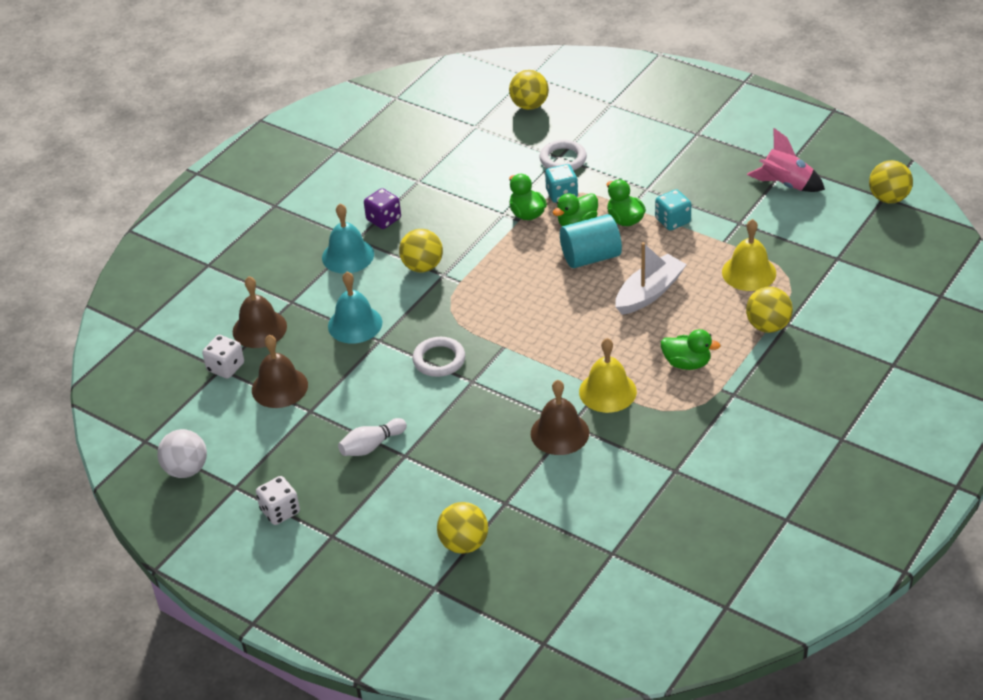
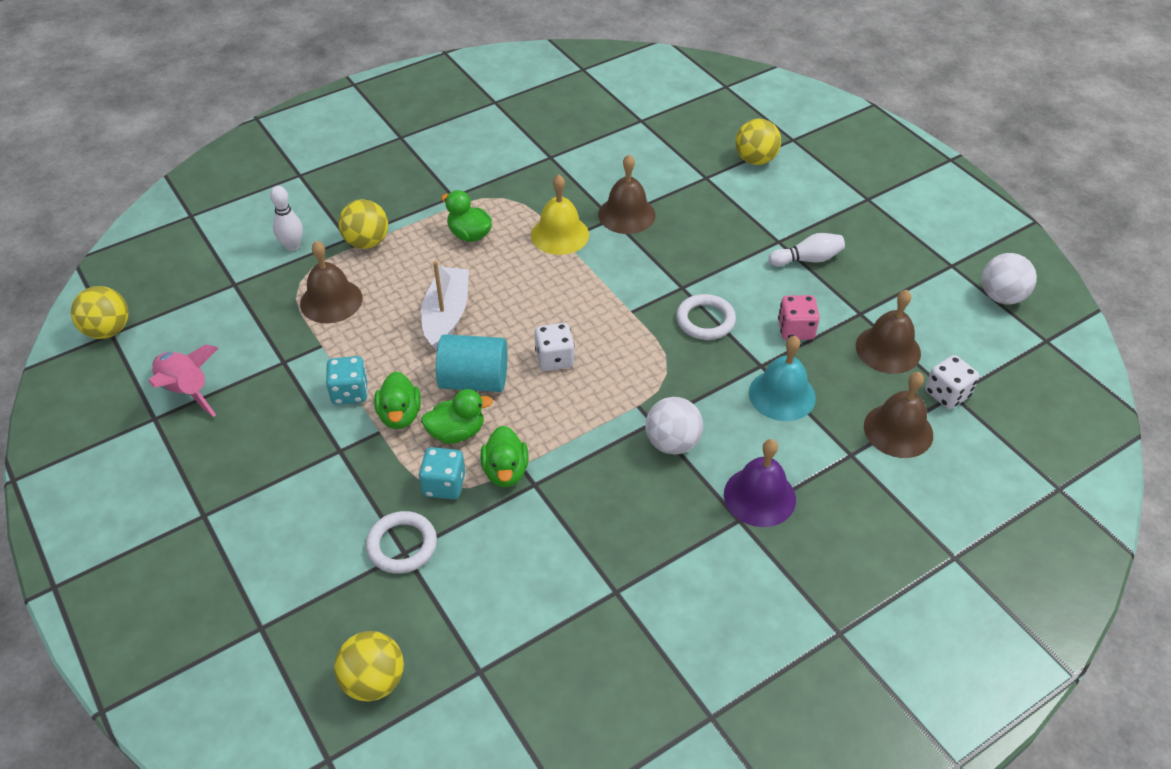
camera: 160 degrees left, 5 degrees up
(280, 511) = (911, 231): white dice -> white dice (555, 359)
(348, 256) = (759, 496): turquoise bell -> purple bell
(361, 377) = (795, 330): none -> pink dice
(384, 219) = (691, 538): purple dice -> none
(422, 266) = (672, 443): yellow ball -> white ball
(649, 293) = (446, 315): white boat -> white boat turned 120 degrees clockwise
(749, 272) = (331, 301): yellow bell -> brown bell
(825, 301) = (292, 246): none -> white bowling pin

